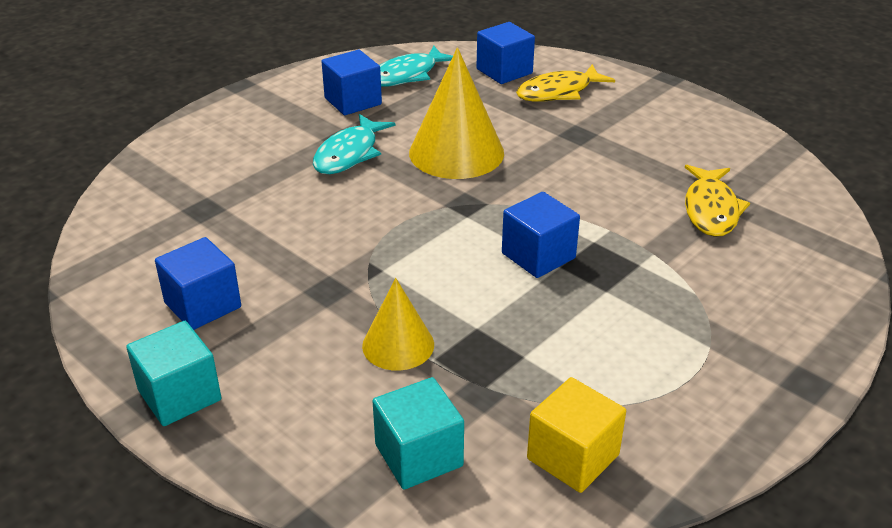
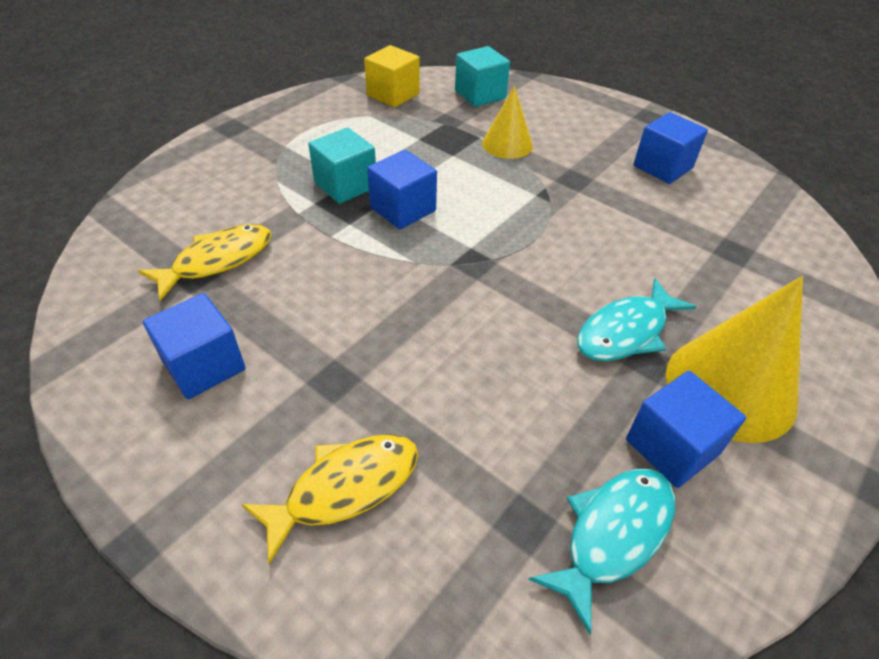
camera: 175 degrees right, 10 degrees up
(179, 395) = (634, 118): turquoise cube -> turquoise cube (345, 185)
(349, 154) = (626, 331): turquoise fish -> turquoise fish turned 150 degrees counterclockwise
(456, 152) = (495, 338): yellow cone -> yellow cone (730, 387)
(504, 71) = (437, 558): blue cube -> blue cube (204, 365)
(711, 210) = (217, 261): yellow fish -> yellow fish turned 45 degrees clockwise

